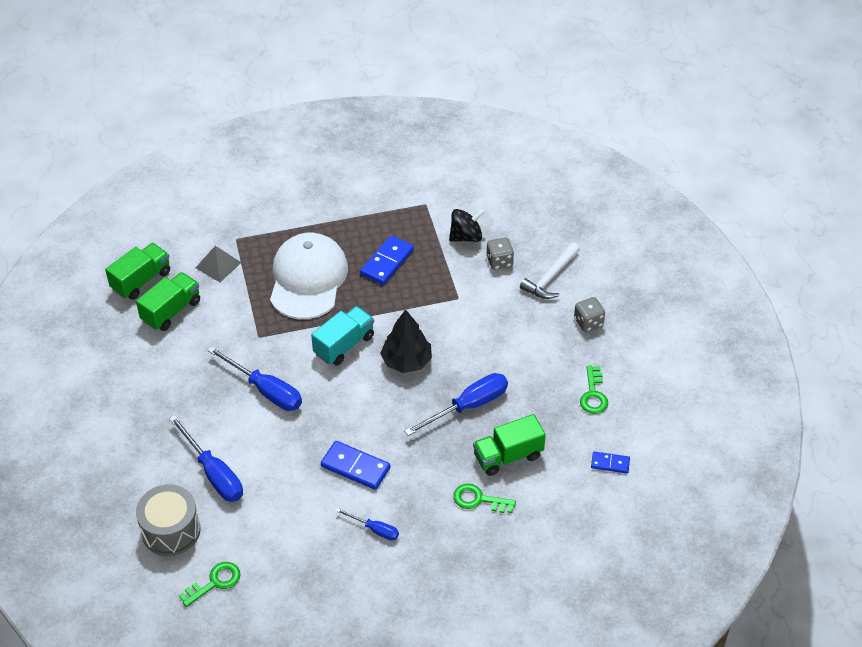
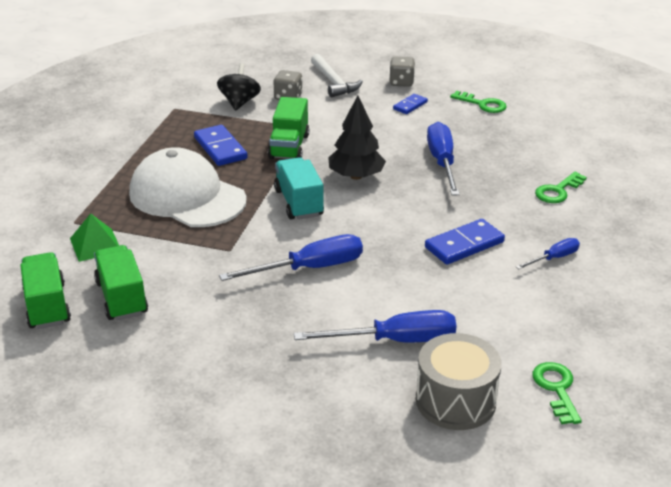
camera: 60 degrees left, 15 degrees down
(218, 265) = (95, 245): grey pyramid -> green pyramid
(508, 456) = (517, 161): green truck -> green truck (289, 147)
(610, 463) = (563, 120): blue domino -> blue domino (410, 105)

